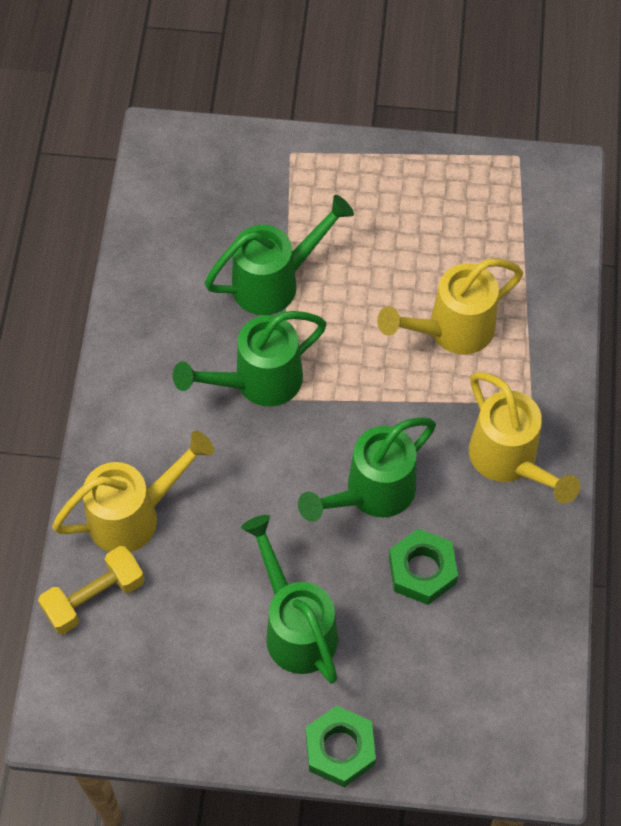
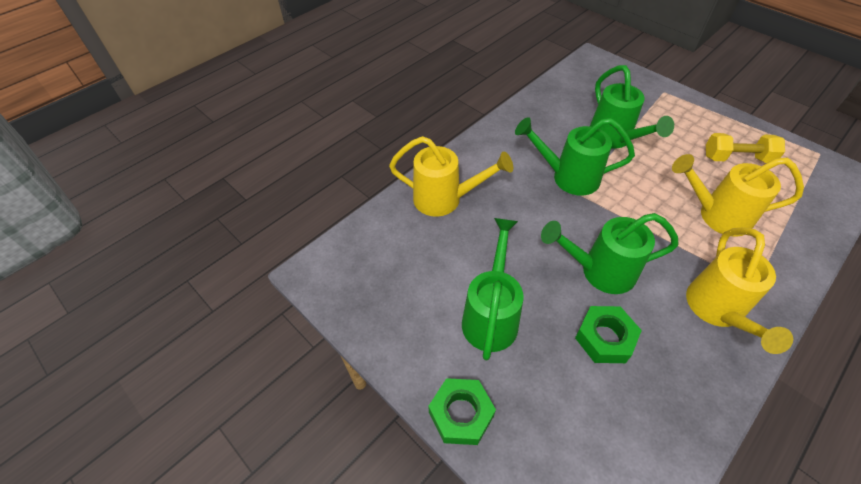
camera: 40 degrees right, 10 degrees down
(94, 597) = (388, 224): yellow dumbbell -> yellow dumbbell (737, 158)
(275, 282) = (614, 139): green watering can -> green watering can turned 60 degrees clockwise

